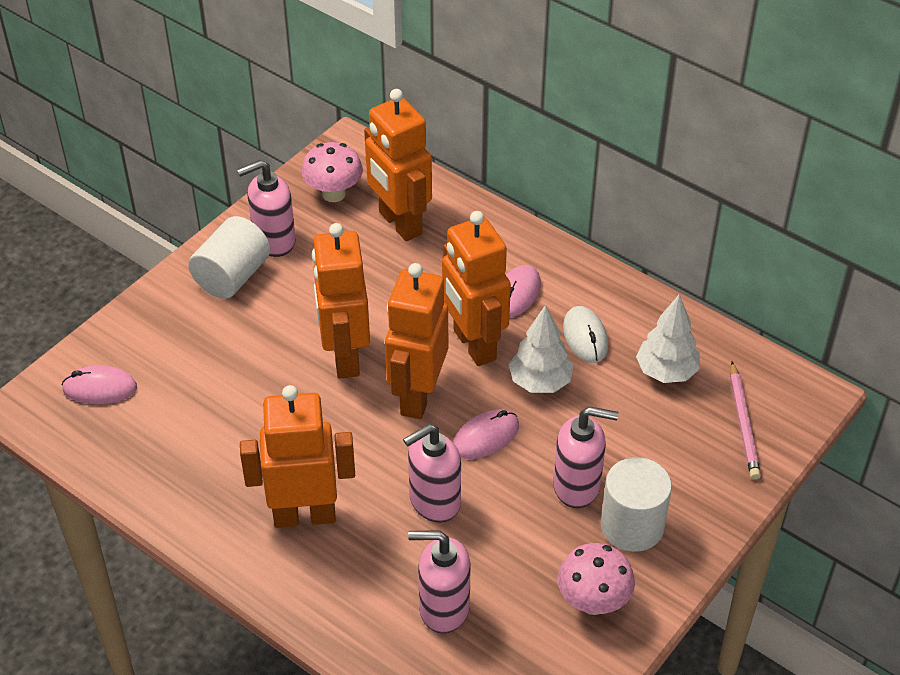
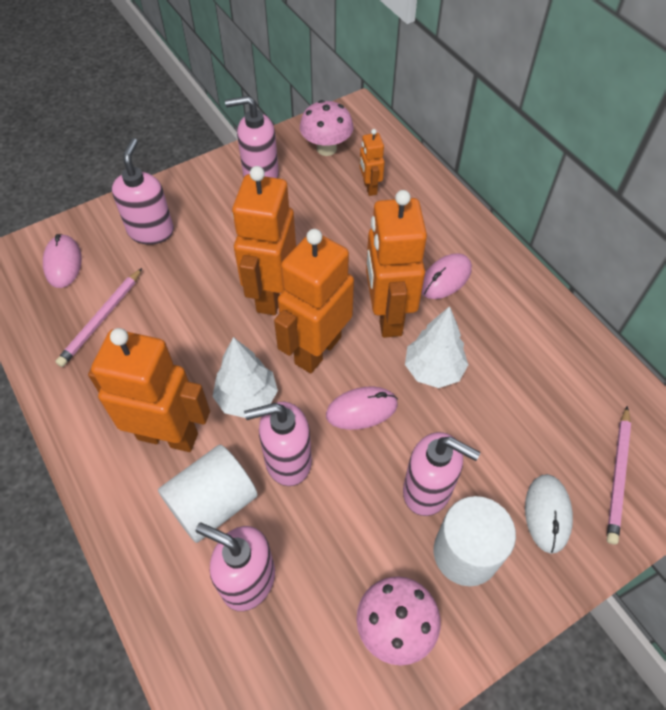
camera: 20 degrees right, 10 degrees up
(100, 388) = (63, 263): pink mouse -> pink mouse turned 60 degrees clockwise
(175, 430) = (101, 319): none -> pink pencil
(181, 330) = (151, 231): none -> pink soap dispenser
(232, 276) = (213, 196): white cylinder -> white cylinder (213, 503)
(399, 223) = (369, 188): orange robot -> orange robot, size x0.48
(585, 337) = (492, 338): white mouse -> white mouse (547, 514)
(666, 372) = (558, 396): white tree -> white tree (247, 398)

